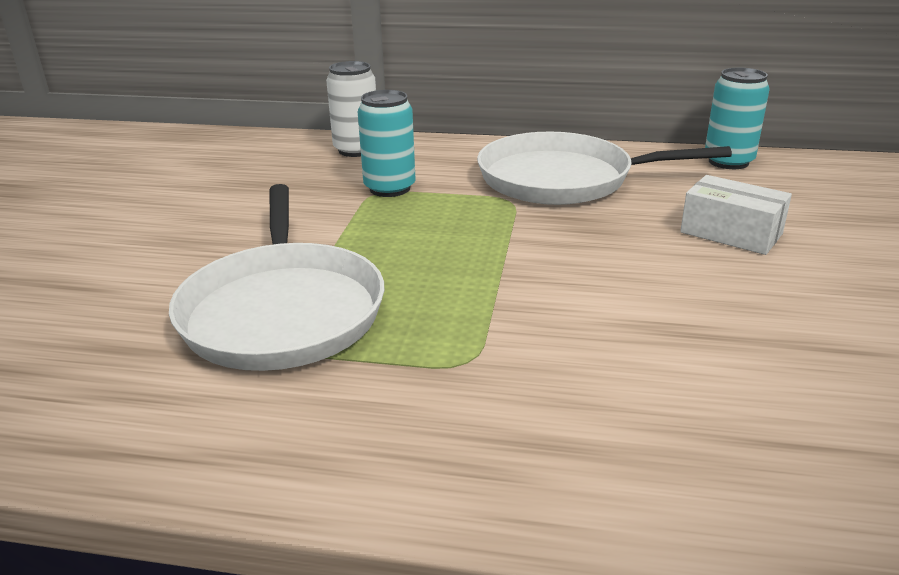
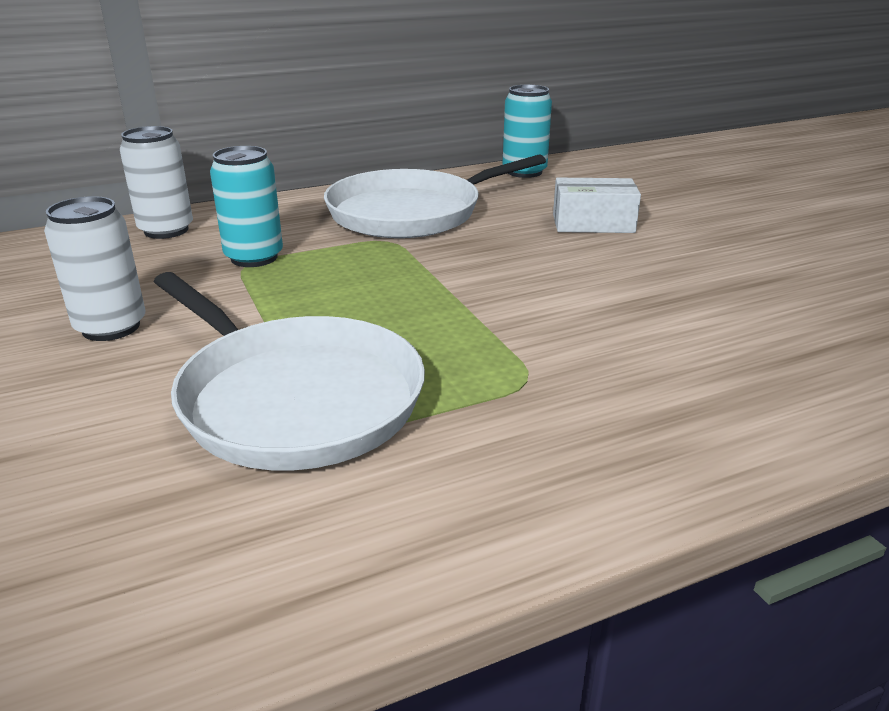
camera: 35 degrees left, 0 degrees up
(238, 217) = (111, 327): none -> white can

